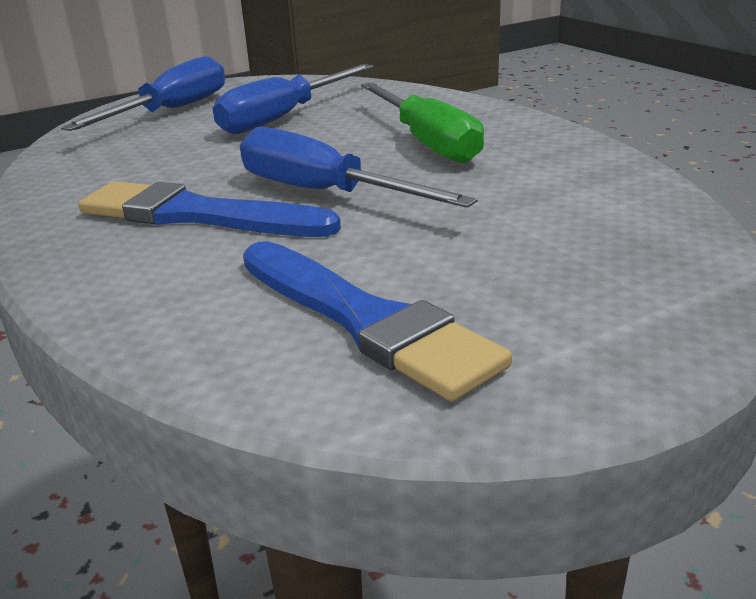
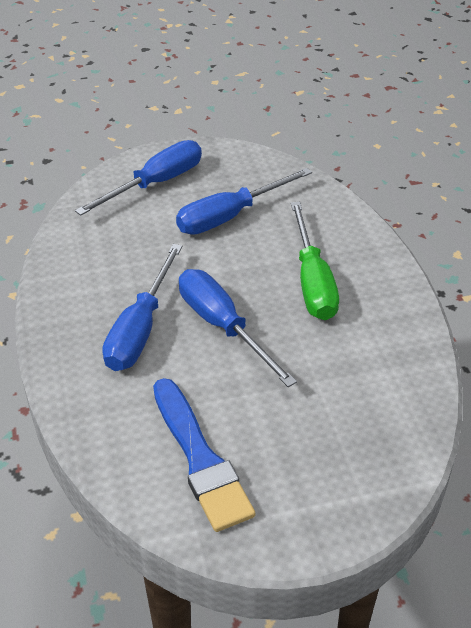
camera: 15 degrees right, 15 degrees up
(196, 215) = (140, 329): blue brush -> blue screwdriver

